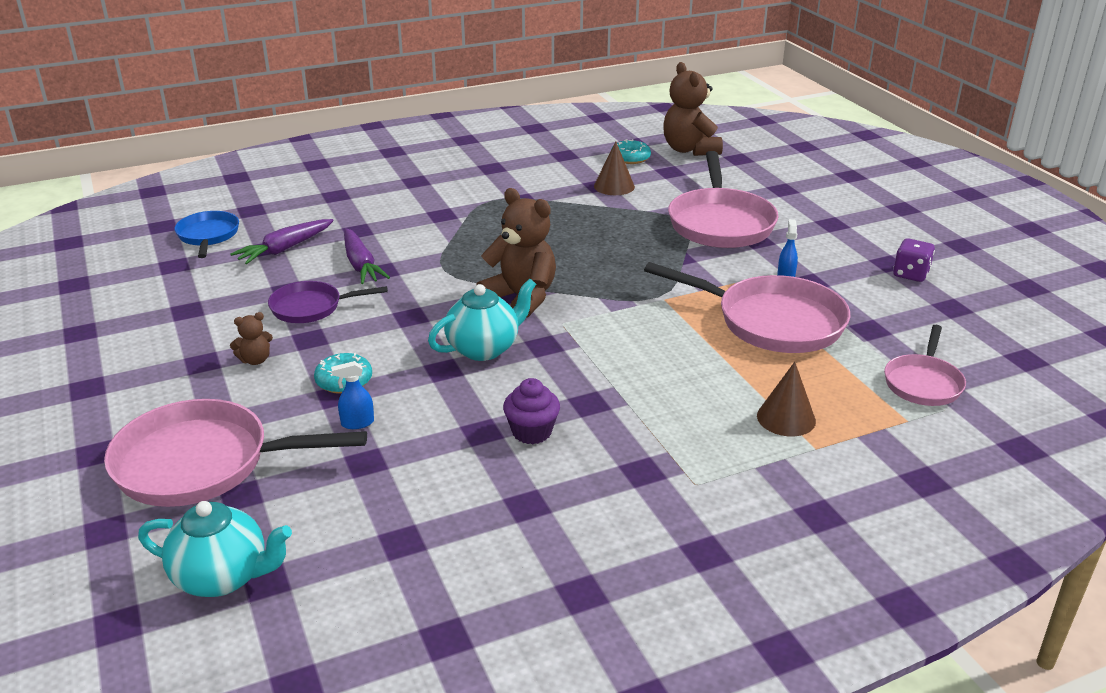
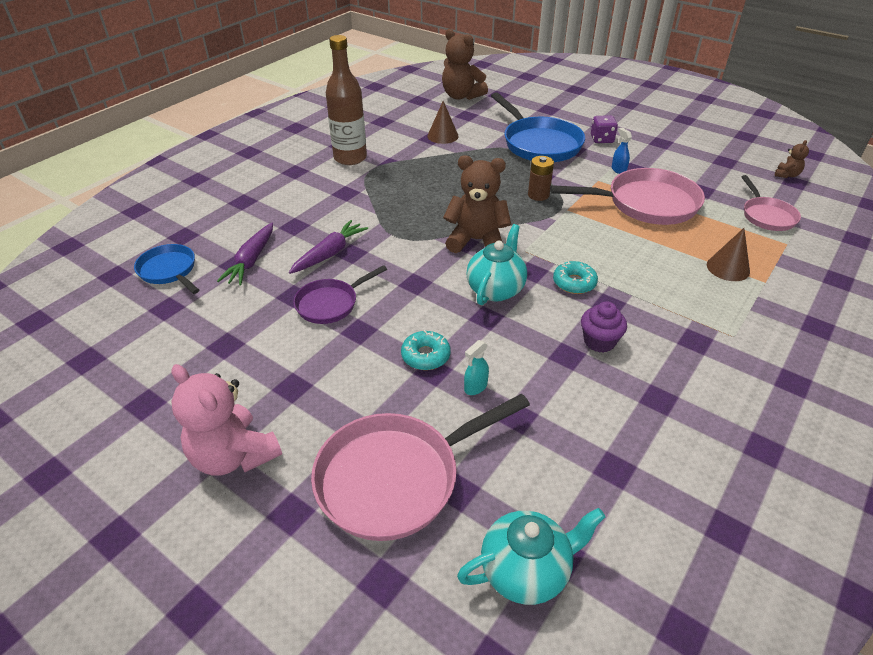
camera: 30 degrees left, 10 degrees up
(101, 395) = (234, 455): none -> pink teddy bear
(255, 360) = (336, 367): brown teddy bear -> brown teddy bear (786, 175)
(357, 423) = (475, 387): blue spray bottle -> turquoise spray bottle
(361, 265) = (329, 254): purple carrot -> purple carrot turned 90 degrees counterclockwise
(485, 183) = (350, 158): none -> brown bottle
(630, 158) = (430, 112): turquoise donut -> turquoise donut (574, 283)
(649, 275) = (538, 195): none -> brown battery
(720, 223) = (539, 144): pink pan -> blue pan
(910, 274) = (681, 146): purple dice -> purple dice (602, 139)

